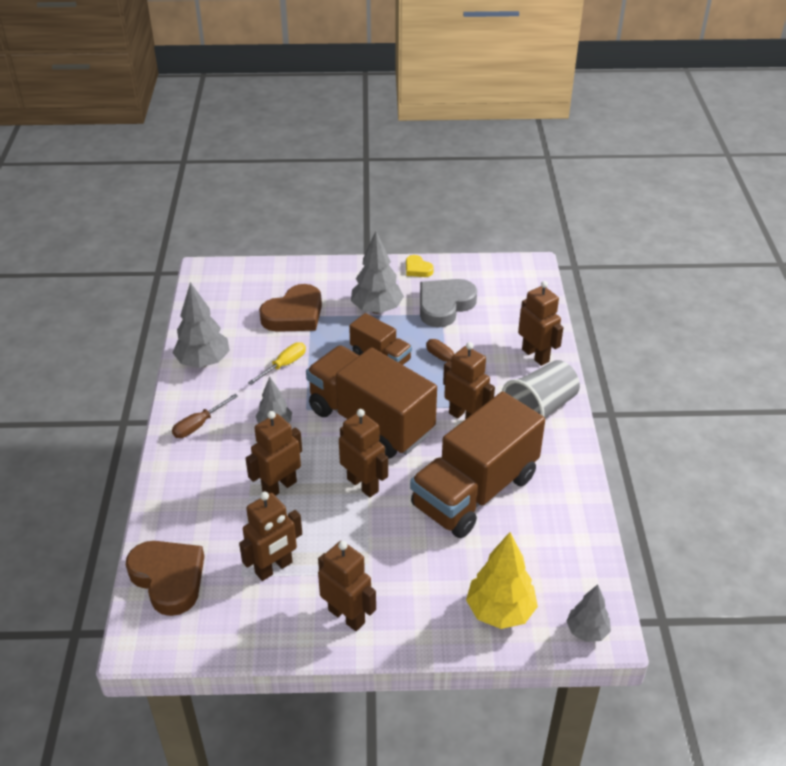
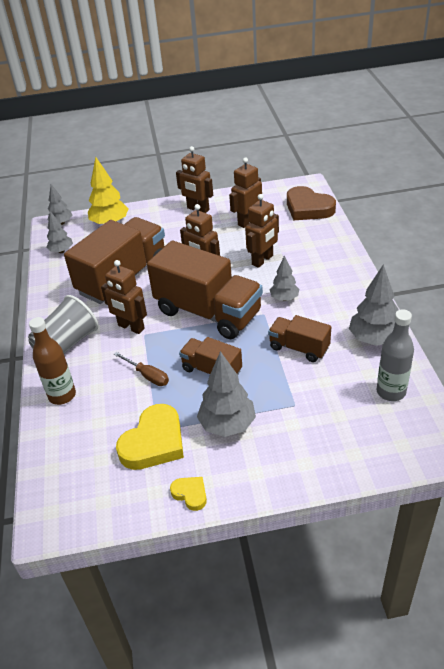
camera: 175 degrees right, 0 degrees up
(199, 425) = (344, 289): brown screwdriver -> none
(219, 314) = (391, 392): none -> grey bottle
(284, 365) = (299, 348): yellow screwdriver -> brown truck
(294, 314) = (313, 404): brown heart -> none
(444, 305) = (154, 442): grey heart -> yellow heart
(535, 355) = (62, 395): brown robot -> brown bottle
(574, 562) = (61, 251): none -> grey tree

